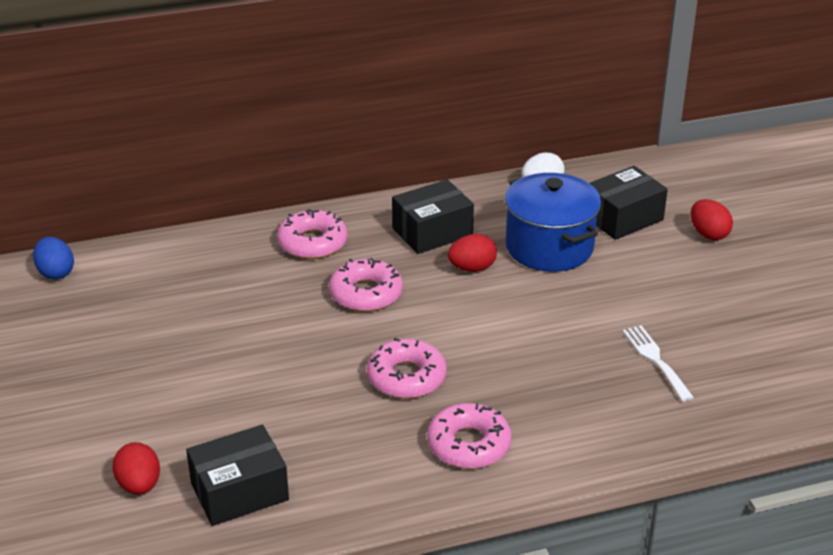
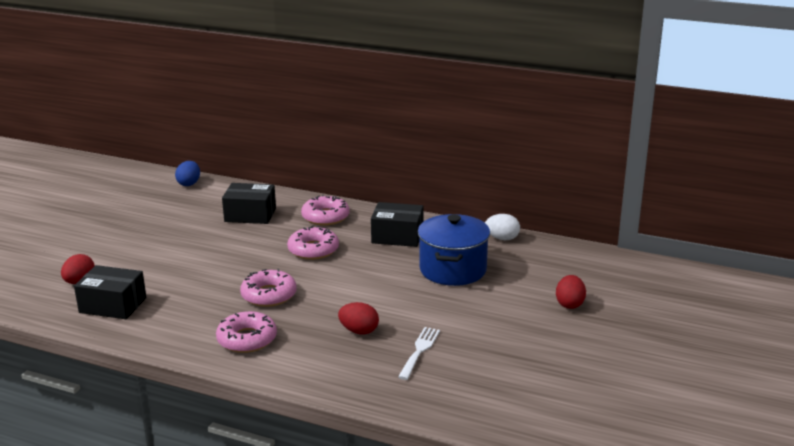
camera: 40 degrees right, 10 degrees down
(472, 268) = (390, 261): red egg -> red egg (359, 331)
(622, 218) = (525, 273): black box -> black box (250, 215)

